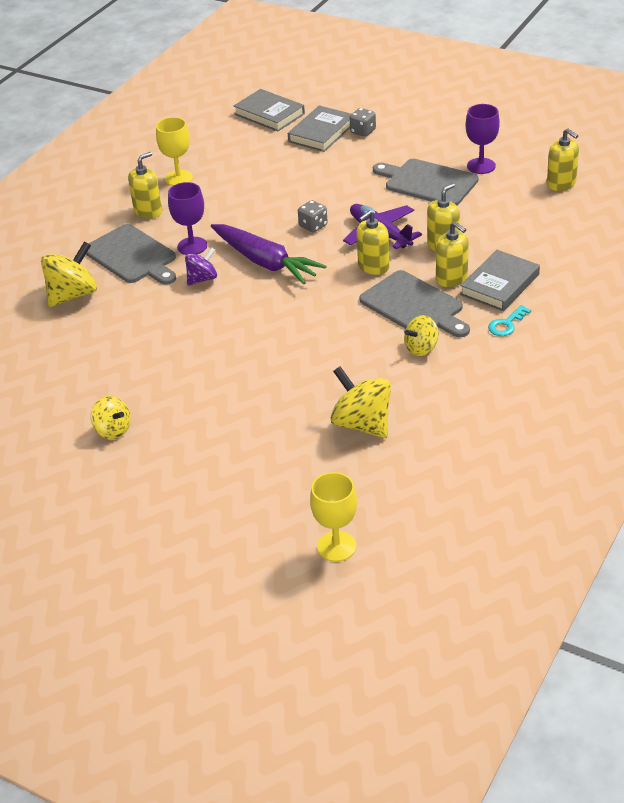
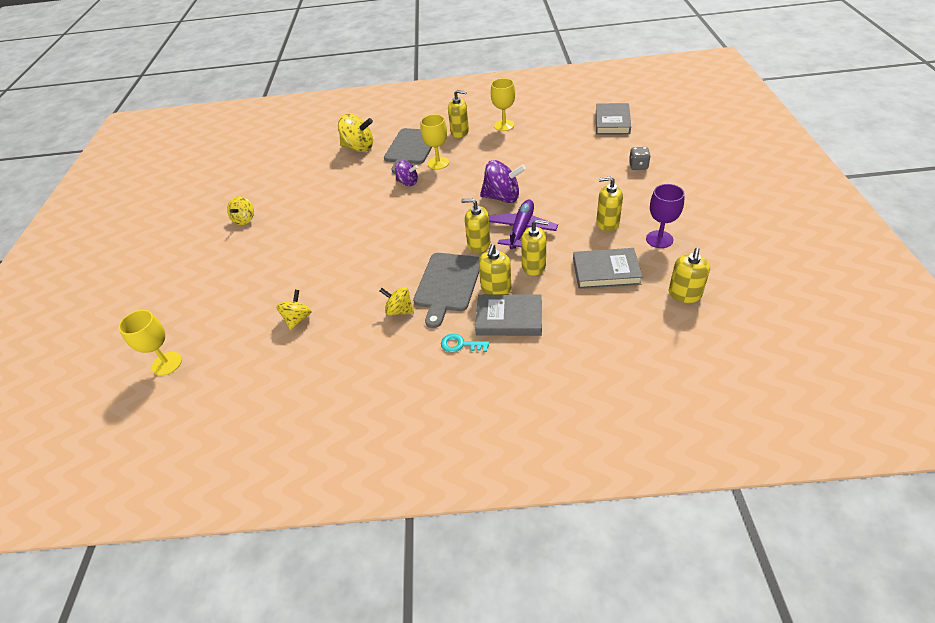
camera: 60 degrees right, 5 degrees up
(192, 246) = (438, 163): purple goblet -> yellow goblet
(265, 262) = (445, 197): purple carrot -> none
(313, 226) = (502, 197): grey dice -> purple spinning top
(321, 133) = (615, 151): grey book -> grey book (606, 271)
(362, 424) = (298, 319): yellow spinning top -> yellow spinning top, size x0.61
(428, 182) = (607, 223): grey cutting board -> yellow soap dispenser

